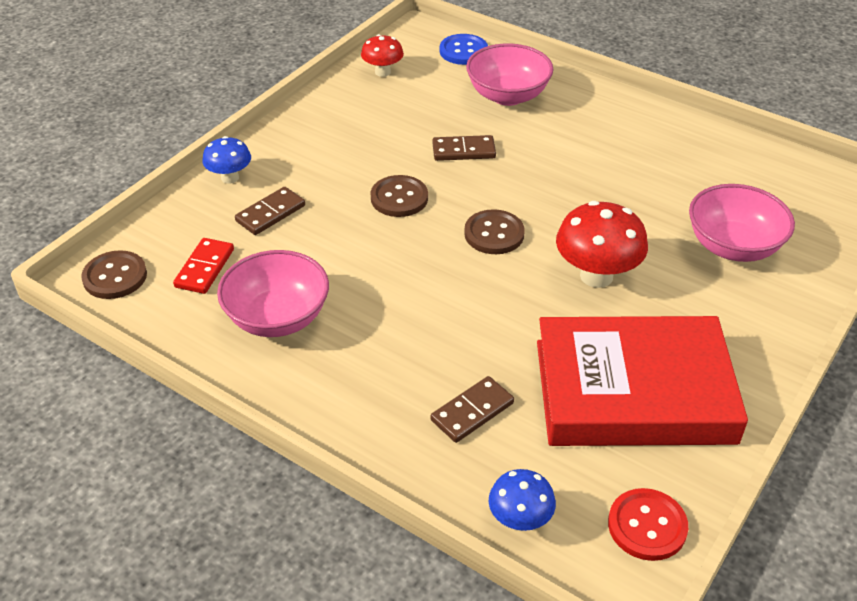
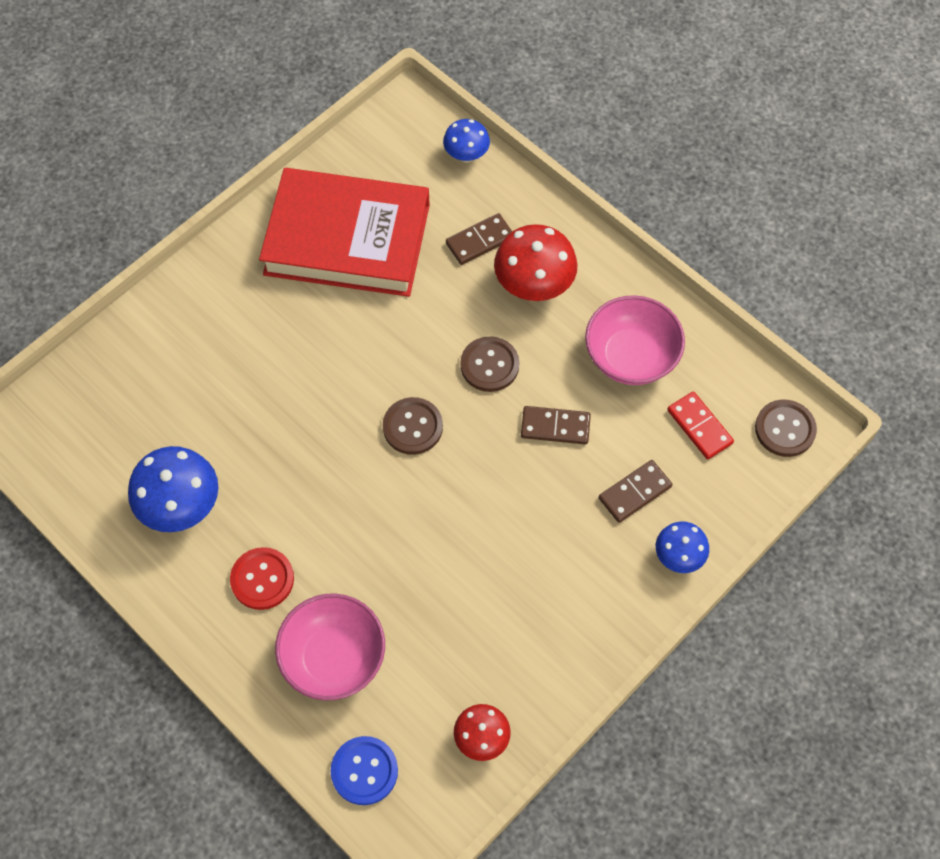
camera: 170 degrees left, 20 degrees up
(204, 268) = (699, 427): red domino -> red domino turned 60 degrees counterclockwise
(399, 198) = (498, 494): brown button -> brown button (489, 365)
(463, 151) = (413, 560): brown domino -> brown domino (555, 427)
(596, 276) = (332, 359): red mushroom -> red mushroom (534, 286)
(647, 526) = (380, 138): red button -> red button (262, 579)
(678, 159) = (181, 506): none -> blue mushroom
(733, 246) = (189, 374): pink bowl -> none

